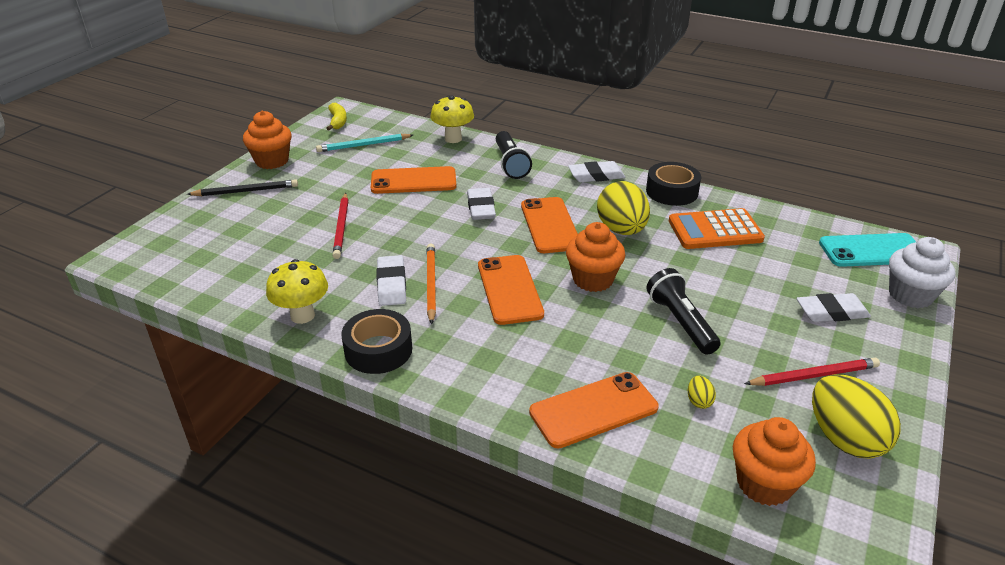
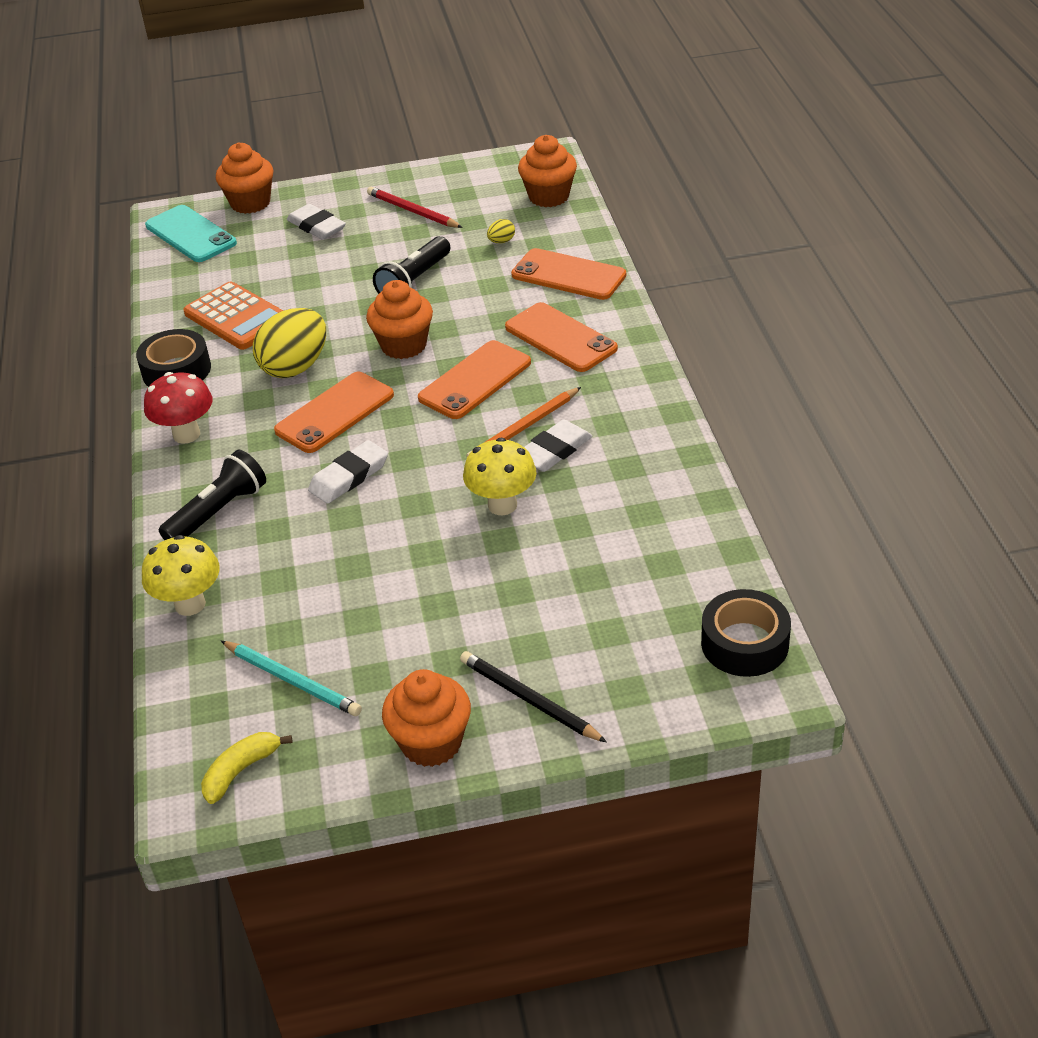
camera: 125 degrees left, 5 degrees up
(302, 315) = (665, 472): yellow mushroom -> yellow mushroom (502, 505)
(342, 227) = (505, 551): red pencil -> none
(378, 350) = (644, 400): black tape -> black tape (744, 643)
(413, 181) = (343, 565): orange phone -> orange phone (560, 338)
(596, 175) = (186, 434): white eraser -> red mushroom
(844, 439) = (468, 184): yellow egg -> none
(910, 295) = (250, 203): white cupcake -> orange cupcake

